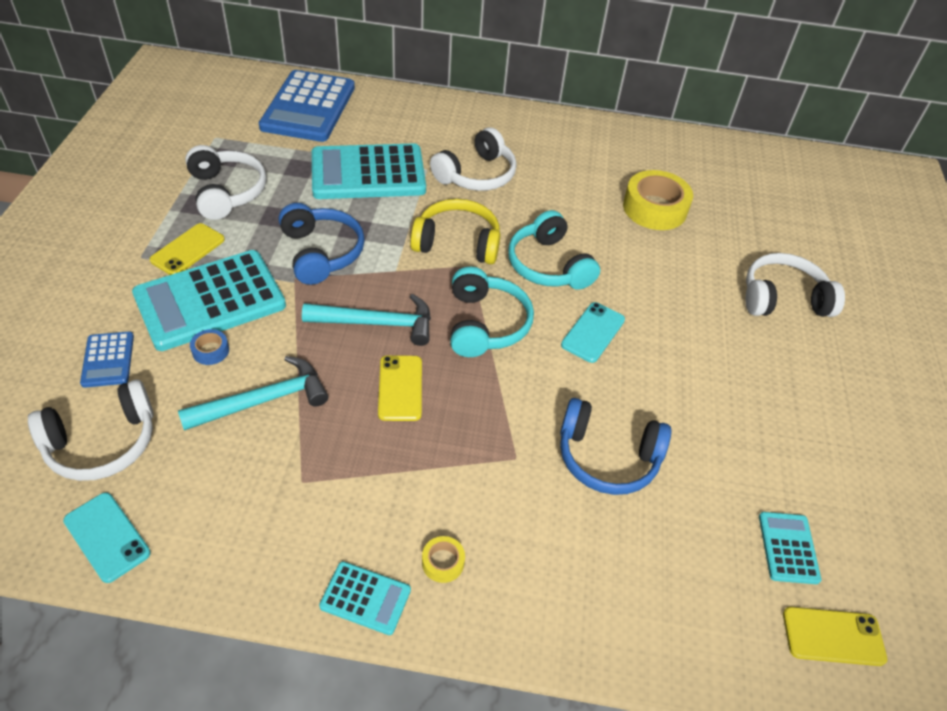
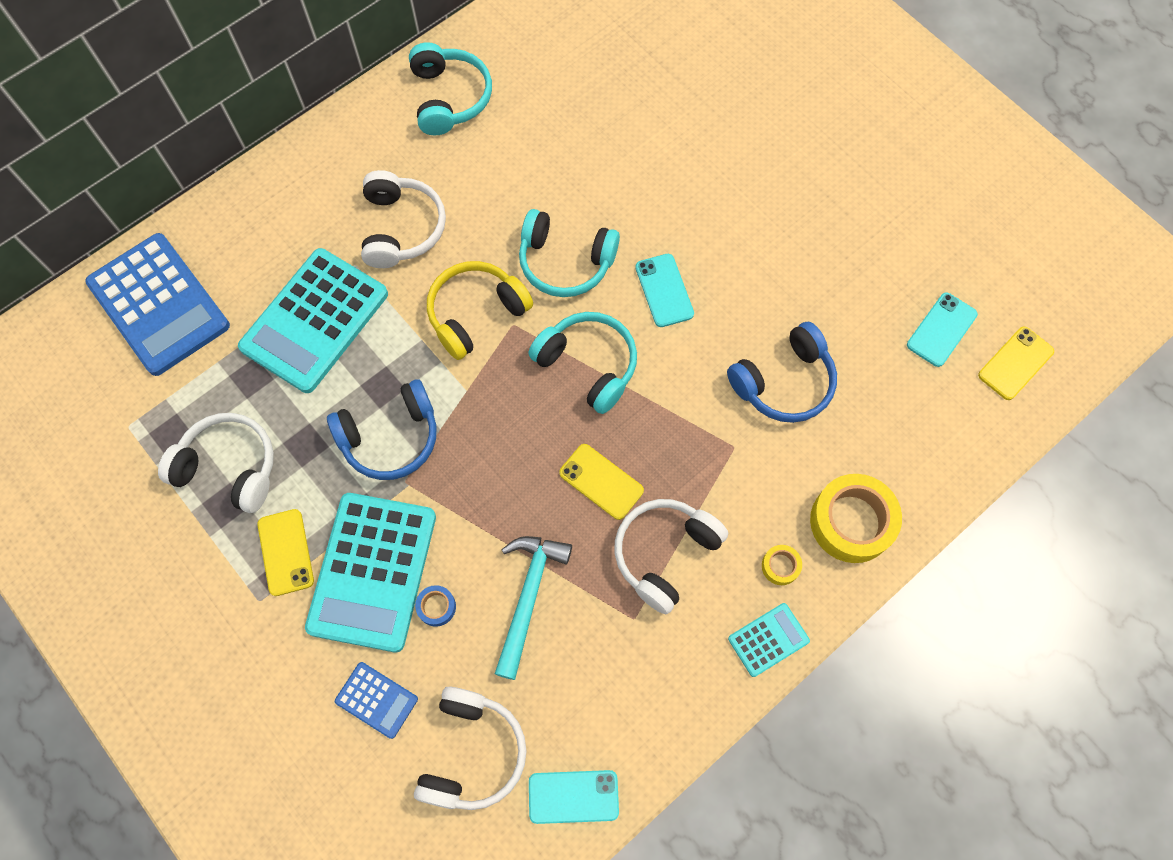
camera: 45 degrees left, 20 degrees up
(321, 253) = (390, 437): blue headphones -> blue headphones turned 135 degrees clockwise
(377, 323) = (517, 450): turquoise hammer -> none
(591, 146) = (449, 98): none -> turquoise headphones
(654, 208) = (572, 120): yellow tape -> yellow tape (851, 522)
(783, 299) = (747, 120): white headphones -> white headphones (665, 554)
(788, 548) = (941, 330): turquoise calculator -> turquoise phone

